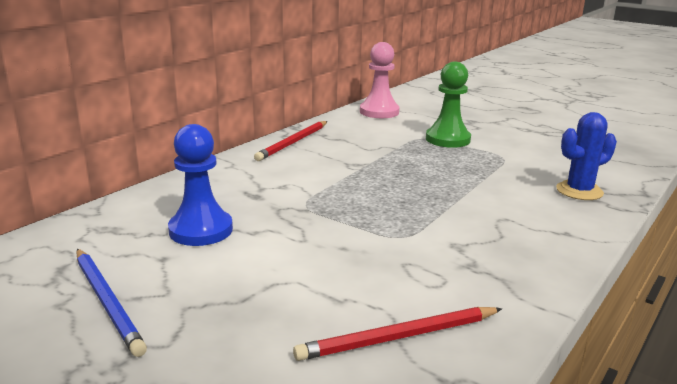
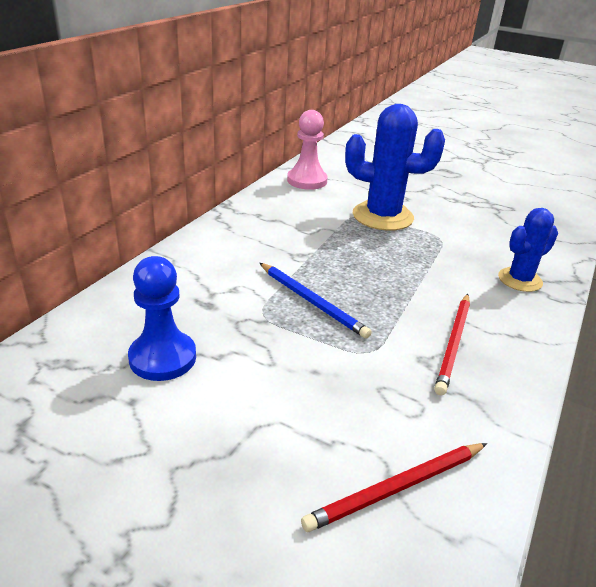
camera: 10 degrees left, 10 degrees up
(107, 302) = (87, 470): blue pencil -> blue pencil (312, 302)
(293, 143) = (229, 227): red pencil -> red pencil (453, 344)
(448, 139) = (382, 216): green pawn -> blue cactus

